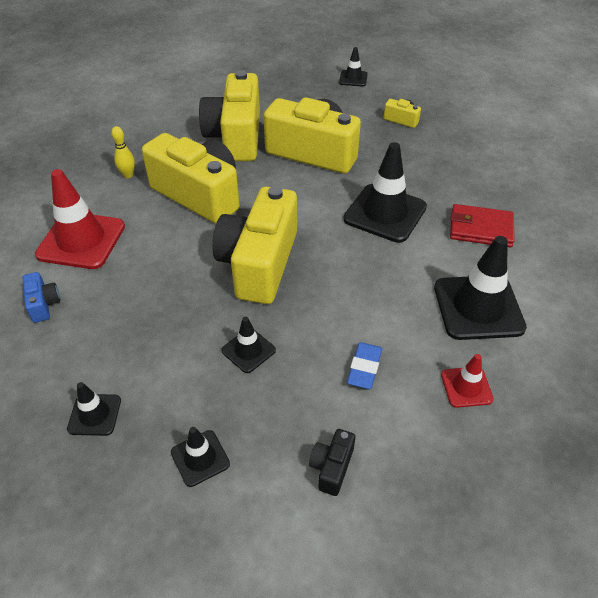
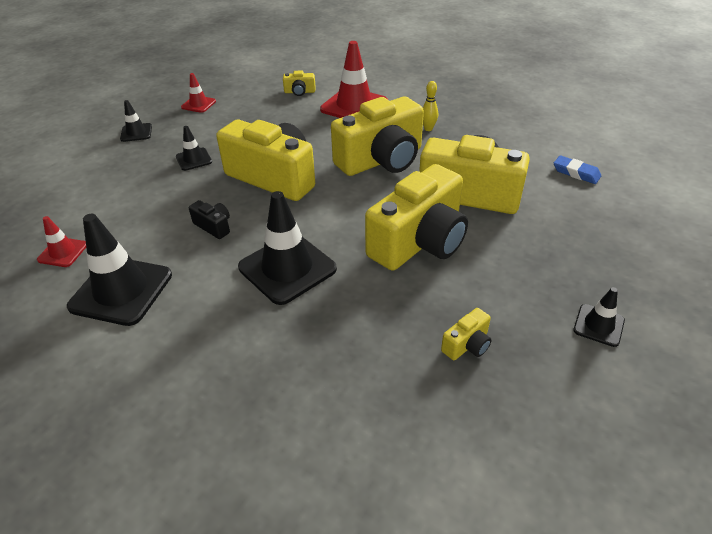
camera: 110 degrees right, 5 degrees down
(43, 304) = (299, 92): blue camera -> yellow camera
(94, 415) = (198, 104): black traffic cone -> red traffic cone
(332, 467) = (79, 175): black camera -> black camera (214, 226)
(364, 368) = (130, 206): blue eraser -> blue eraser (576, 173)
(480, 229) = (213, 338): red wallet -> none

